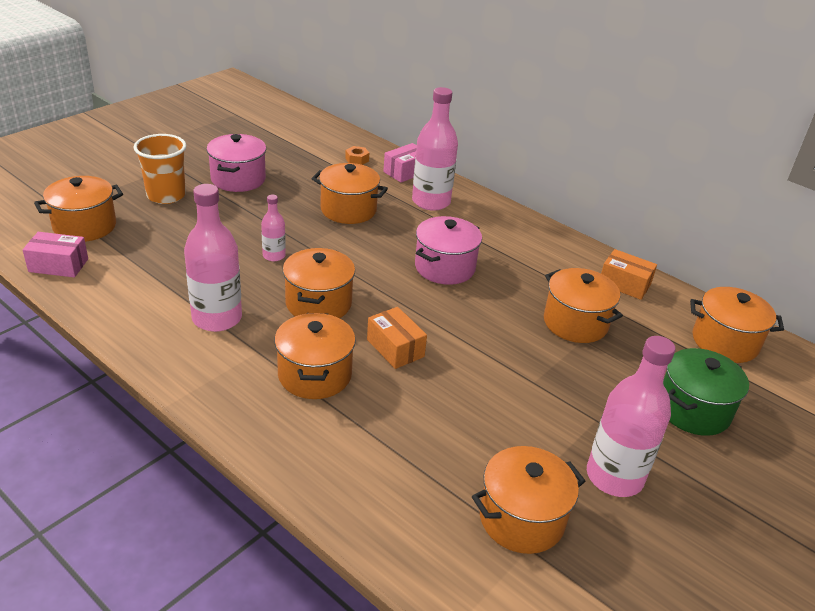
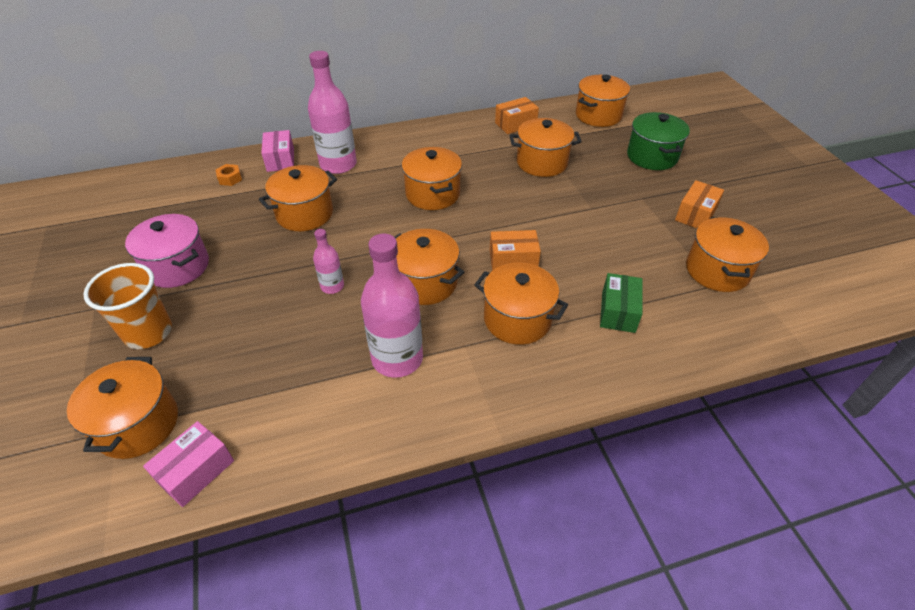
camera: 55 degrees left, 10 degrees up
(380, 445) = (618, 312): none -> green box
(444, 267) = (433, 194): pink pot -> orange pot
(614, 477) = (695, 214): pink bottle -> orange box

